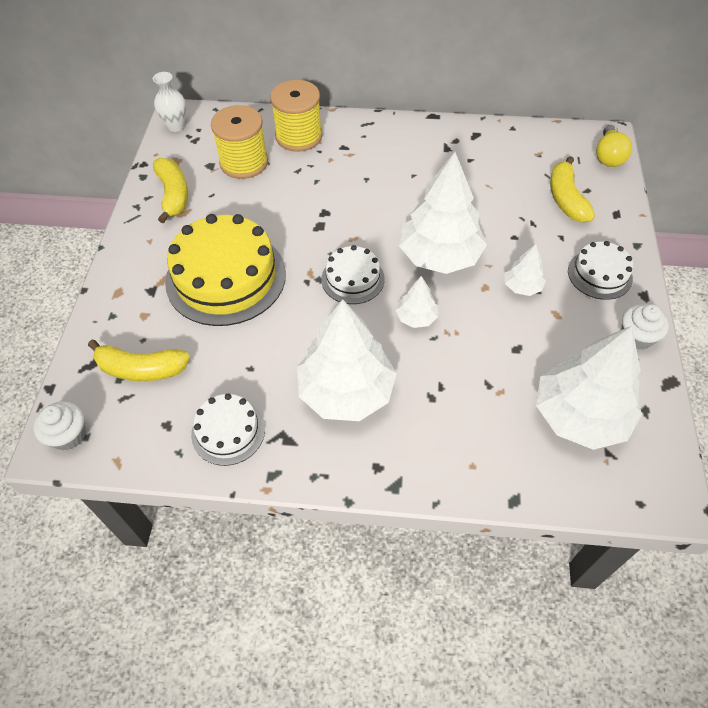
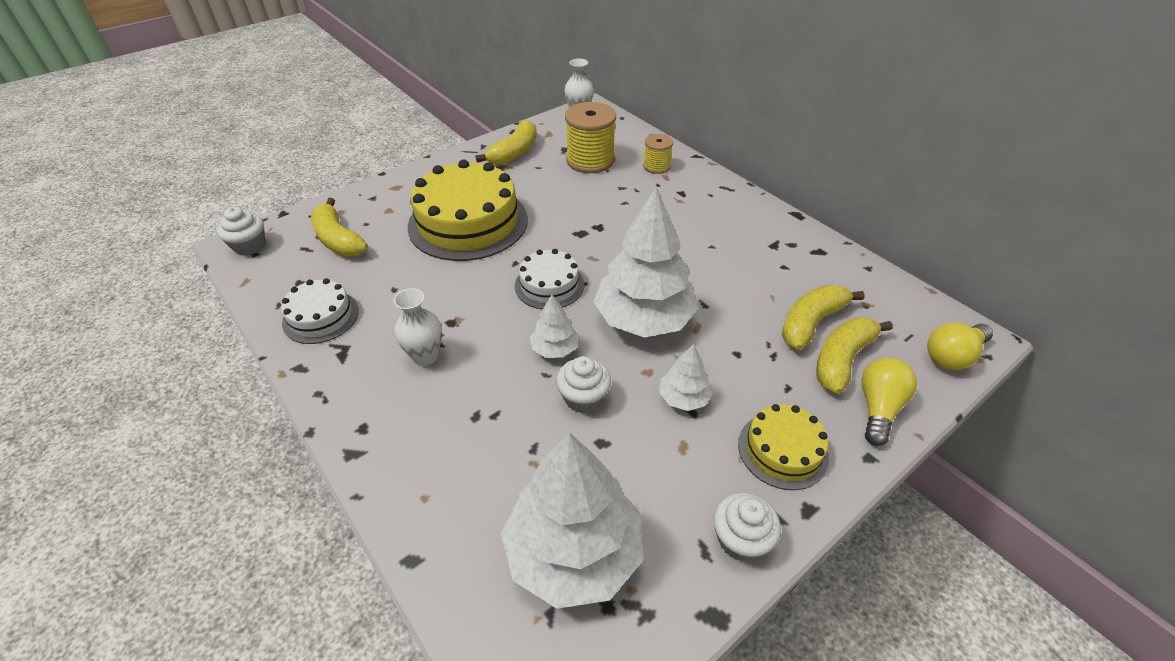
camera: 45 degrees right, 10 degrees down
(299, 136) = (656, 166): yellow spool -> yellow spool, size x0.56
(346, 391) = (425, 356): white tree -> white vase
(473, 332) = (583, 398): none -> white cupcake
(526, 187) = (811, 323): none -> yellow banana
(599, 274) = (782, 450): white cake -> yellow cake
(611, 214) = (878, 408): none -> yellow light bulb

